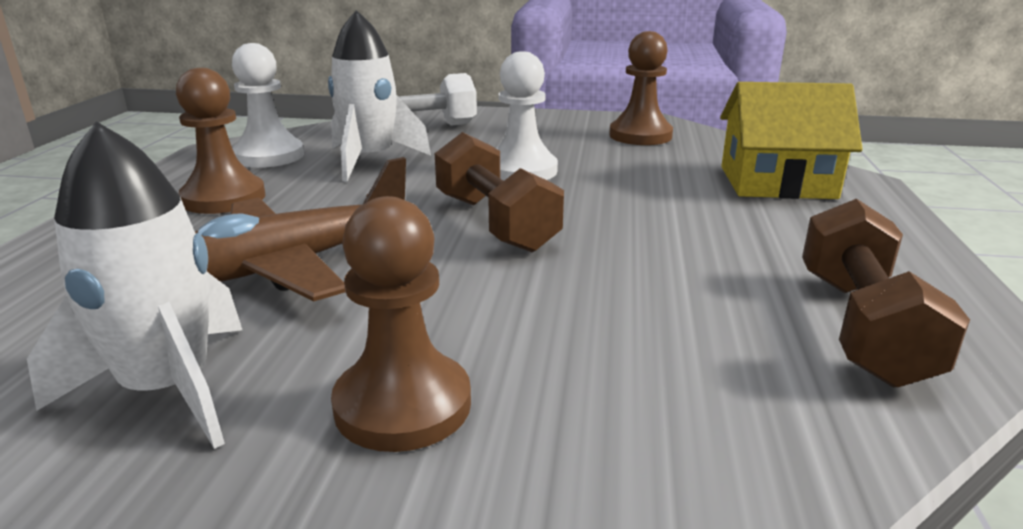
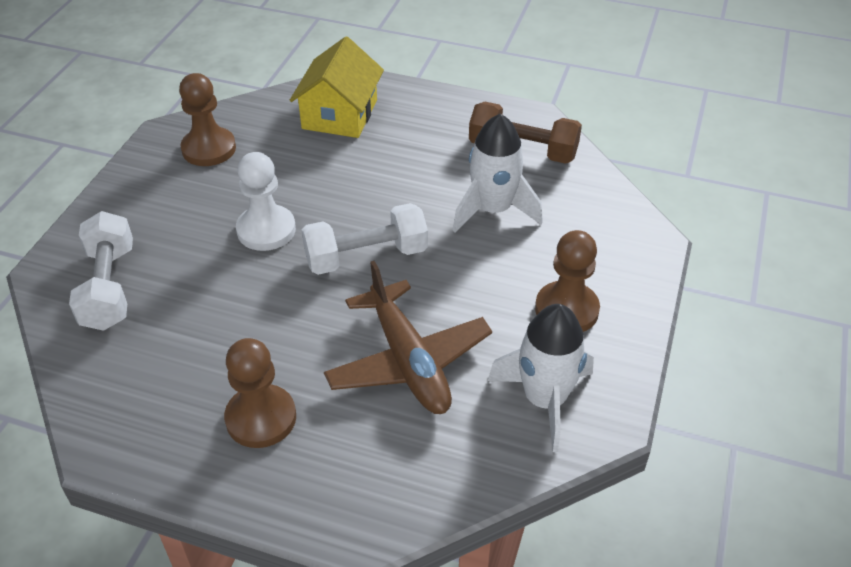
camera: 80 degrees left, 20 degrees up
(269, 156) = (150, 398): white pawn -> none
(370, 160) = (198, 322): white rocket -> white rocket (493, 210)
(495, 223) = (366, 256): brown dumbbell -> white dumbbell

